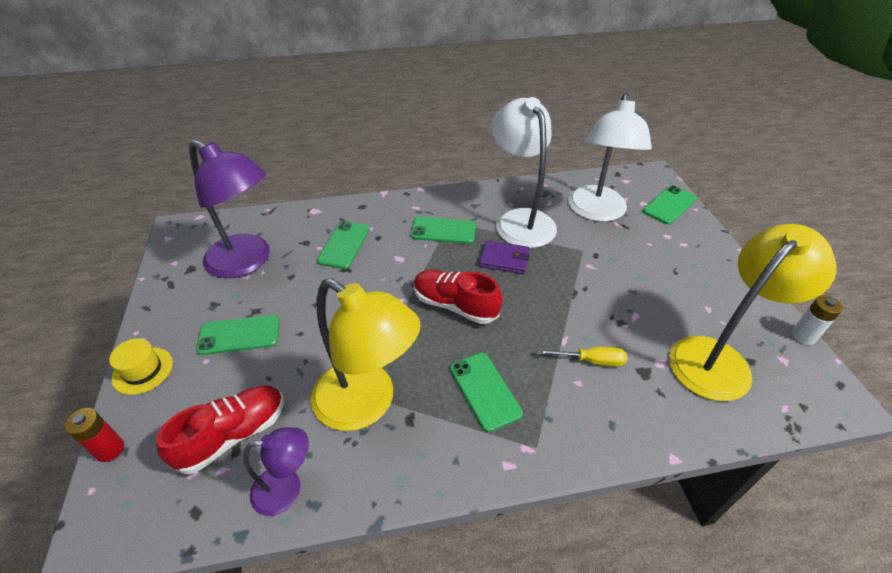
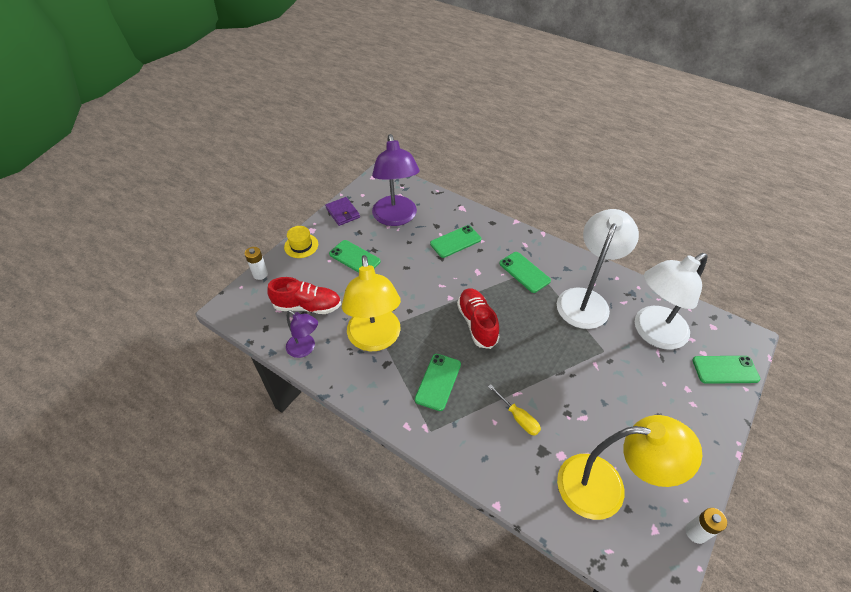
camera: 45 degrees right, 5 degrees up
(110, 449) = (260, 274): red battery -> white battery
(504, 259) = (541, 318): purple wallet -> purple wallet (343, 213)

